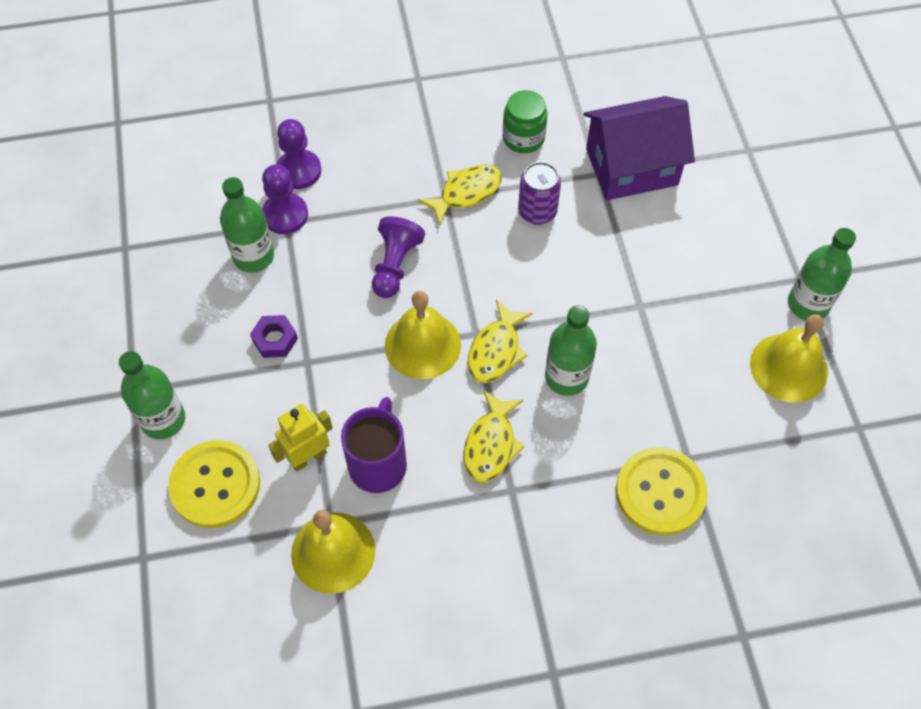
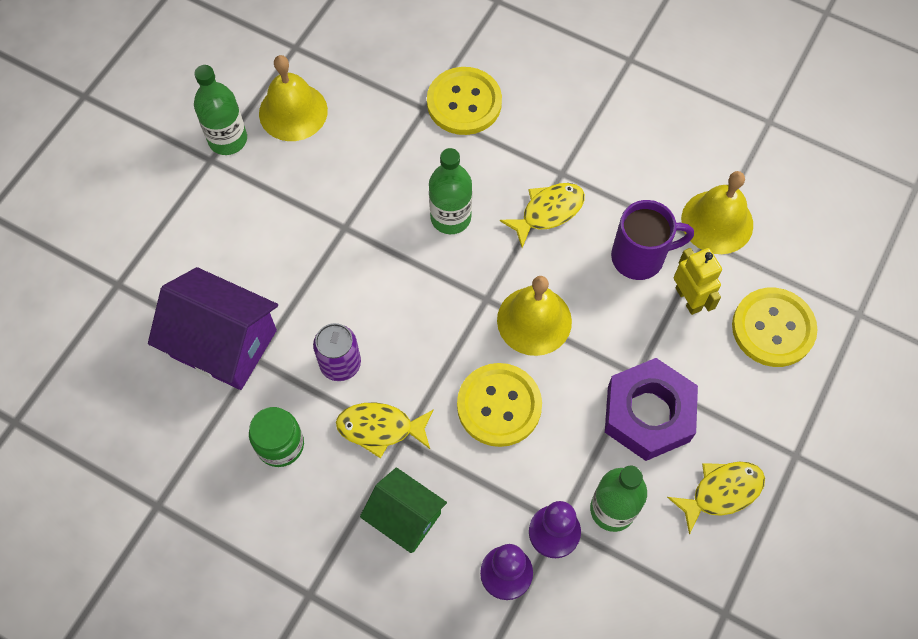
camera: 140 degrees left, 5 degrees up
(163, 420) = (783, 411): green bottle -> none
(275, 339) = (648, 414): purple nut -> purple nut, size x2.11
(308, 457) = (688, 299): yellow robot -> yellow robot turned 120 degrees counterclockwise
(378, 464) = (640, 257): purple mug -> purple mug turned 150 degrees counterclockwise
(395, 265) = (499, 406): purple pawn -> yellow button
(397, 155) = (405, 517): none -> green house
(496, 350) = (483, 274): yellow fish -> yellow fish (721, 492)

